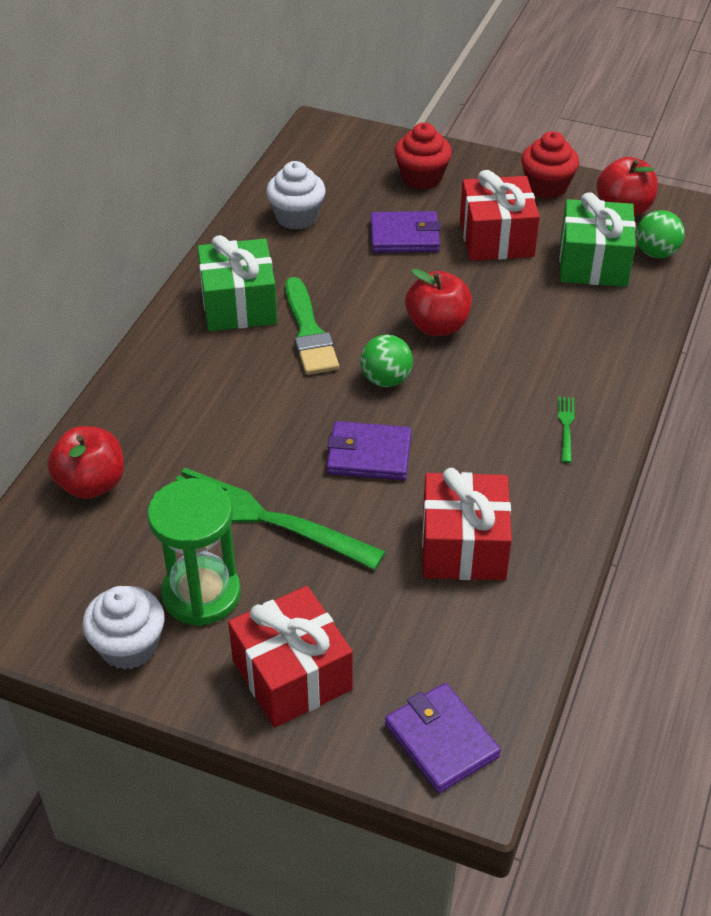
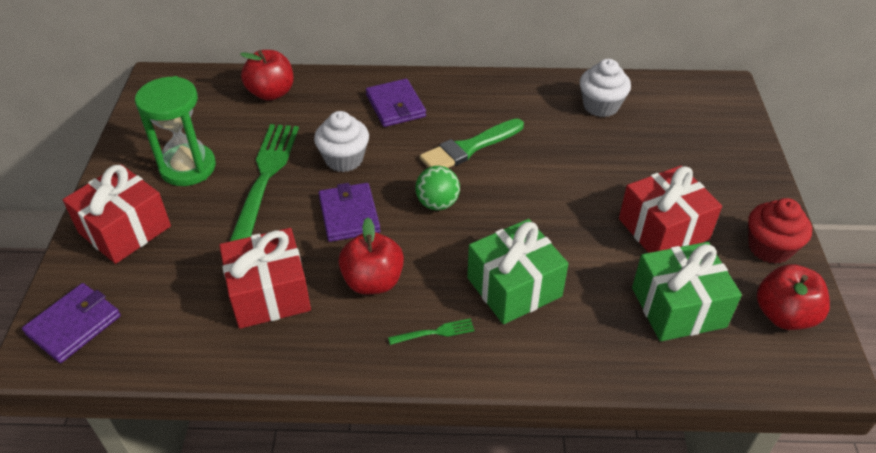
camera: 70 degrees right, 0 degrees up
(129, 646) = (138, 149): white cupcake -> white cupcake (344, 159)
(239, 305) = (478, 105): green gift -> green gift (514, 287)
(404, 236) = (622, 171): purple wallet -> purple wallet (395, 106)
(422, 178) = (710, 162): red cupcake -> none
(437, 326) = (519, 218): red apple -> red apple (373, 281)
(656, 253) = (731, 356): green ball -> none

